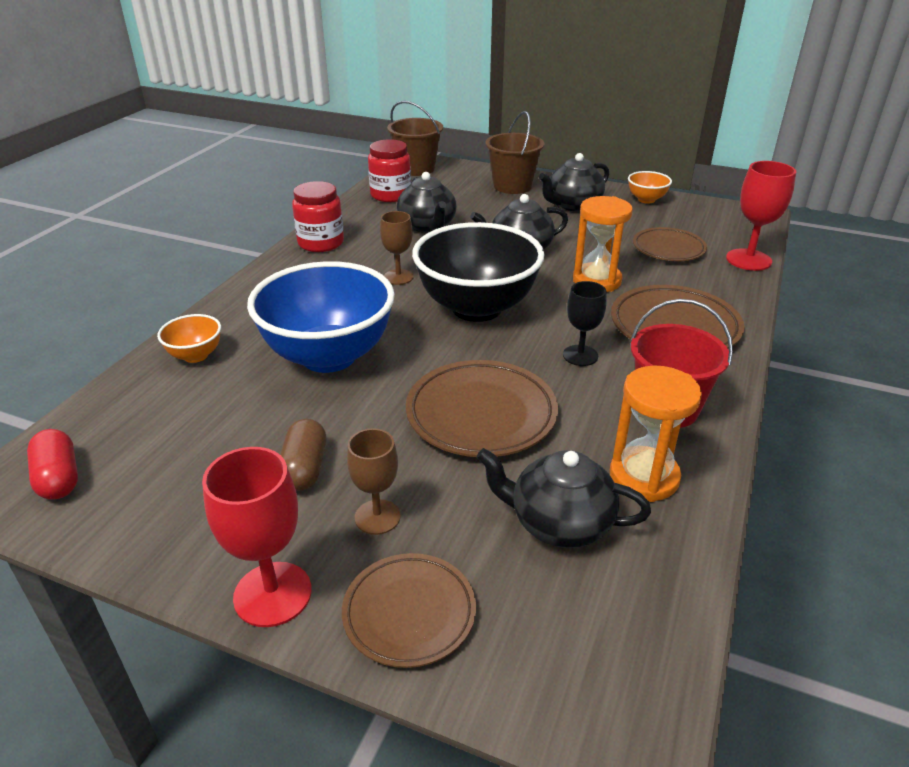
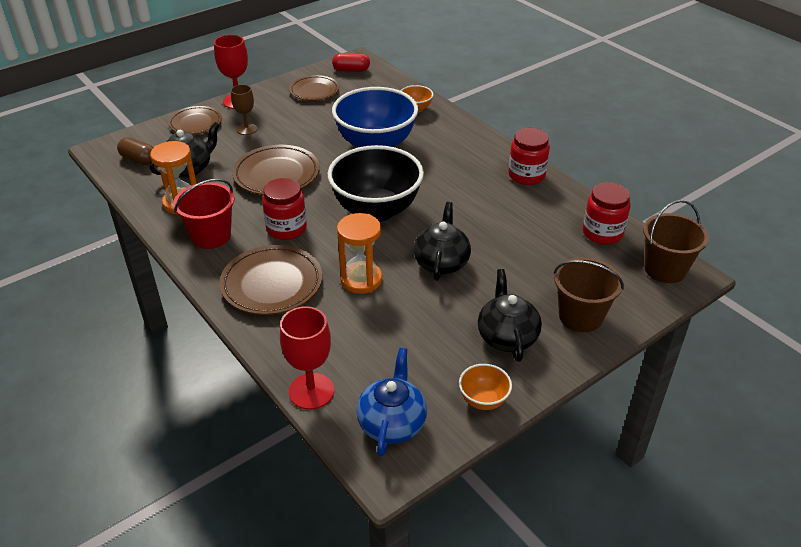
camera: 120 degrees right, 5 degrees up
(304, 469) = (295, 120): brown capsule -> brown capsule (139, 159)
(398, 277) = (446, 193): brown goblet -> none
(427, 226) = (521, 232): black teapot -> none
(580, 355) = (286, 228): black goblet -> red jar
(668, 249) = (373, 350): brown plate -> brown plate (314, 91)
(718, 222) = (392, 423): none -> blue teapot

